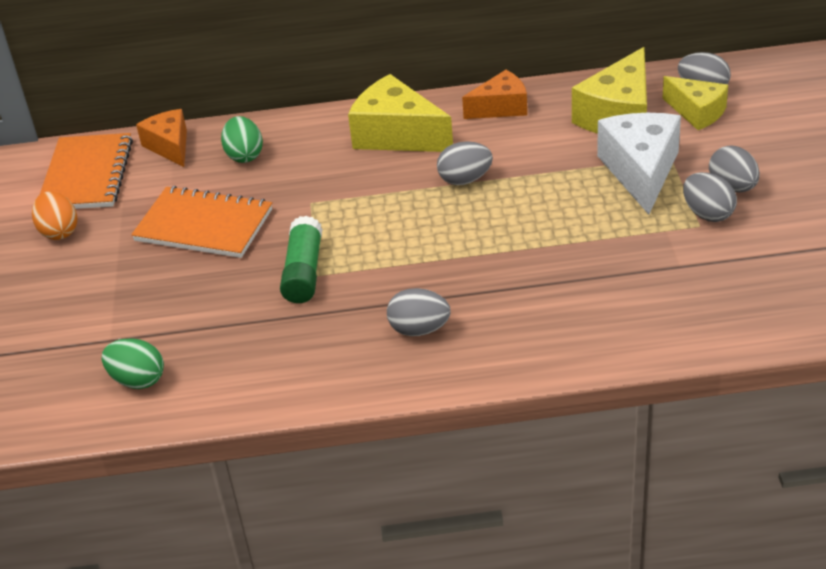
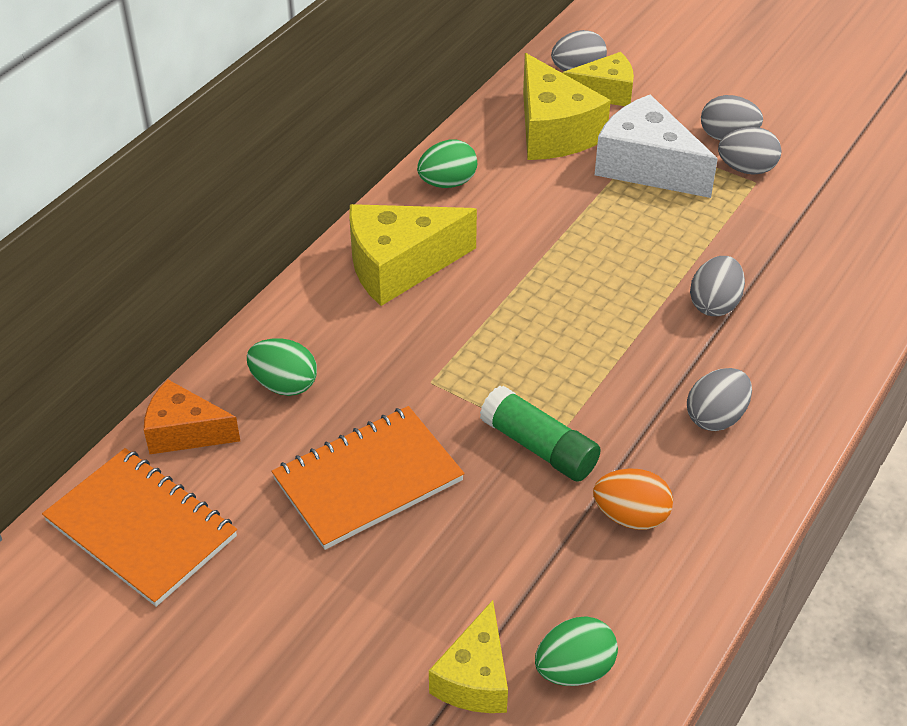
camera: 55 degrees left, 5 degrees up
(59, 231) = (220, 608): orange egg -> orange egg (631, 516)
(95, 345) = (475, 678): none -> yellow cheese
(465, 180) = (528, 265): grey egg -> grey egg (714, 304)
(501, 107) = (447, 183): orange cheese -> green egg

